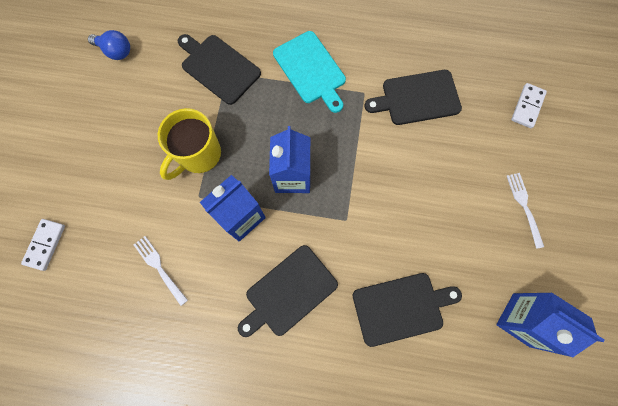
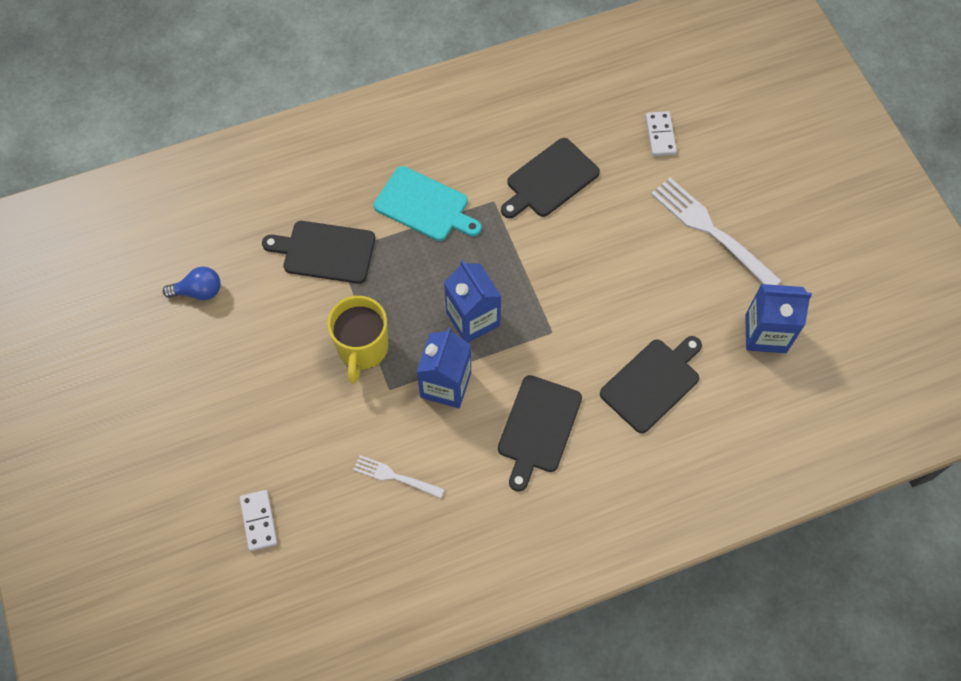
camera: 30 degrees left, 10 degrees down
(524, 207) = (711, 231): white fork -> white fork, size x1.84

